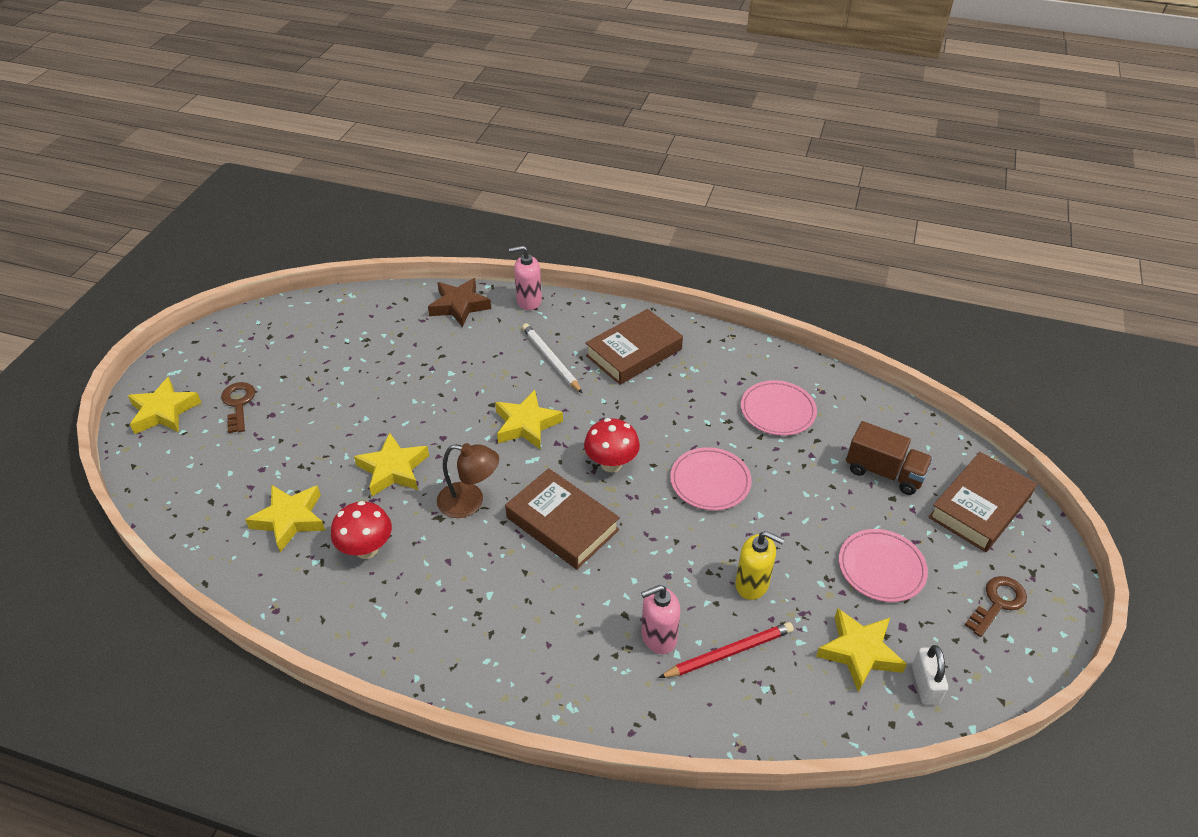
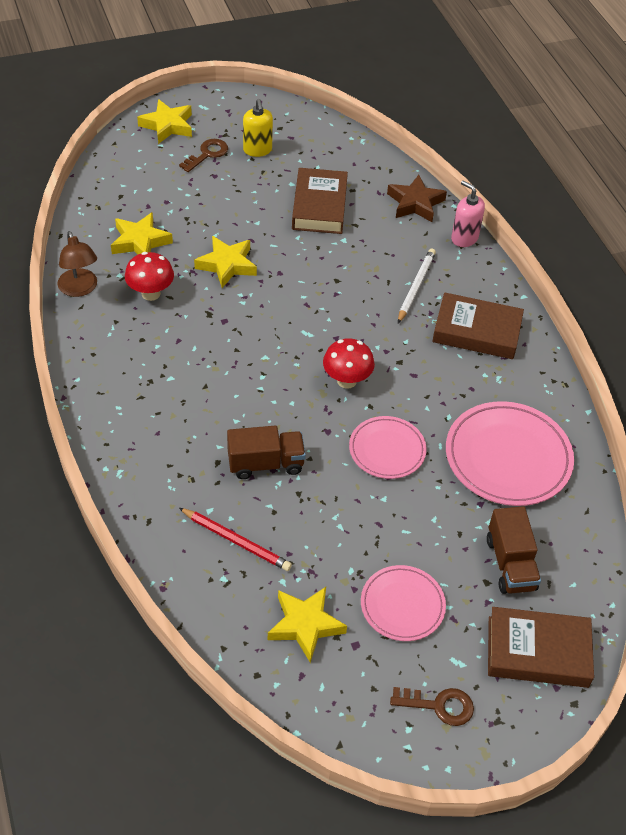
camera: 50 degrees right, 5 degrees up
(470, 502) = (237, 322): brown lamp -> brown lamp (80, 289)
(526, 424) = (336, 310): yellow star -> none
(562, 524) = (264, 383): brown book -> brown book (319, 206)
(656, 577) = (265, 463): none -> brown truck
(658, 637) = (214, 492): pink soap dispenser -> none
(752, 584) = (310, 526): yellow soap dispenser -> yellow soap dispenser (257, 150)
(777, 411) = (508, 457): pink plate -> pink plate, size x1.65
(925, 684) = (311, 683): white padlock -> none

